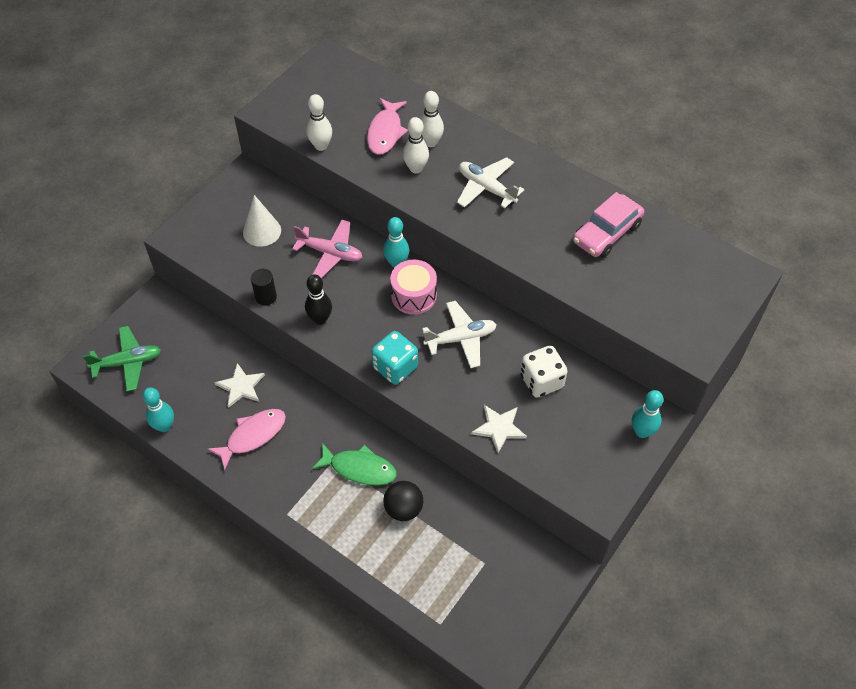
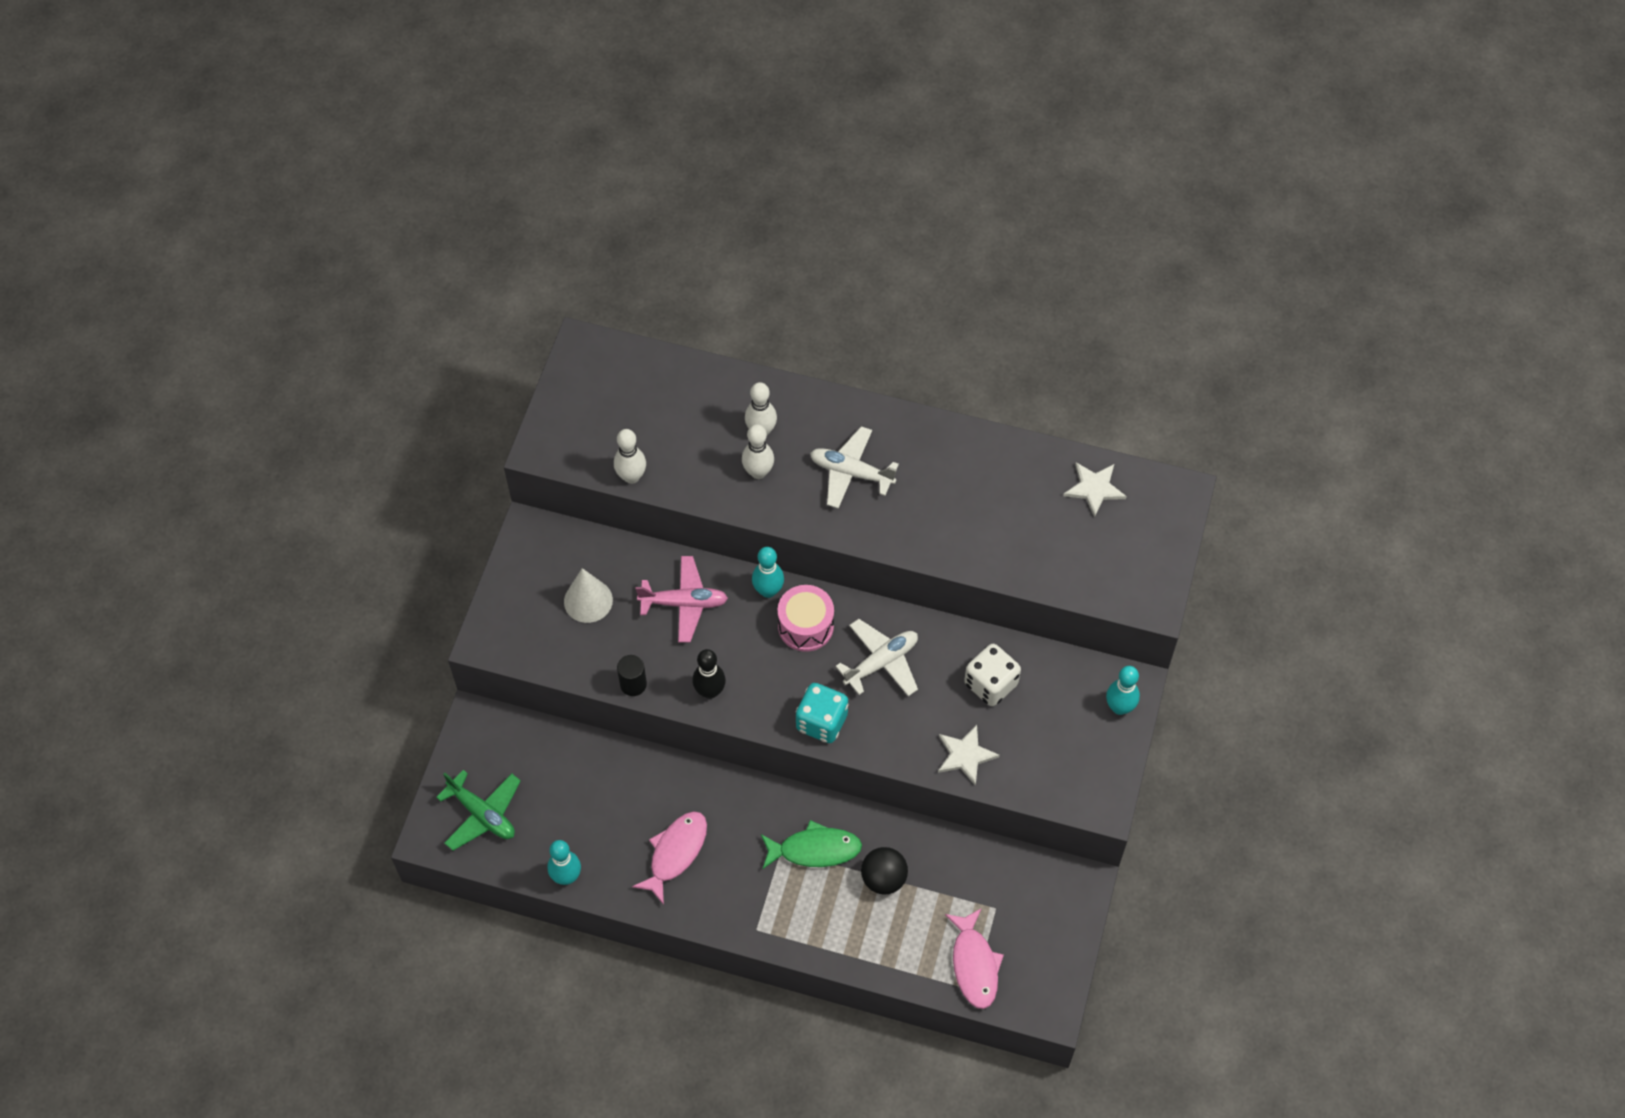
camera: 20 degrees left, 5 degrees up
(128, 362) = (482, 814): green plane -> green plane turned 75 degrees clockwise
(241, 386) = (633, 798): white star -> white star (1094, 488)
(385, 132) = (701, 433): pink fish -> pink fish (974, 964)
(607, 233) = (1009, 489): pink car -> none

